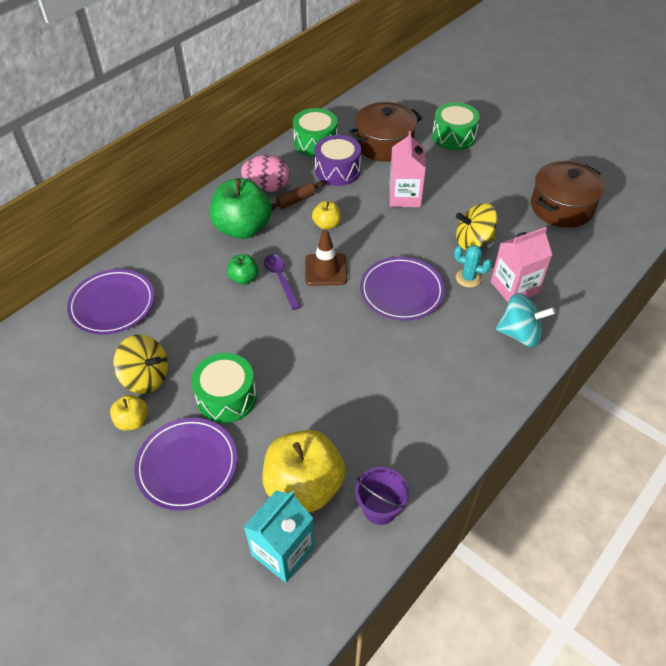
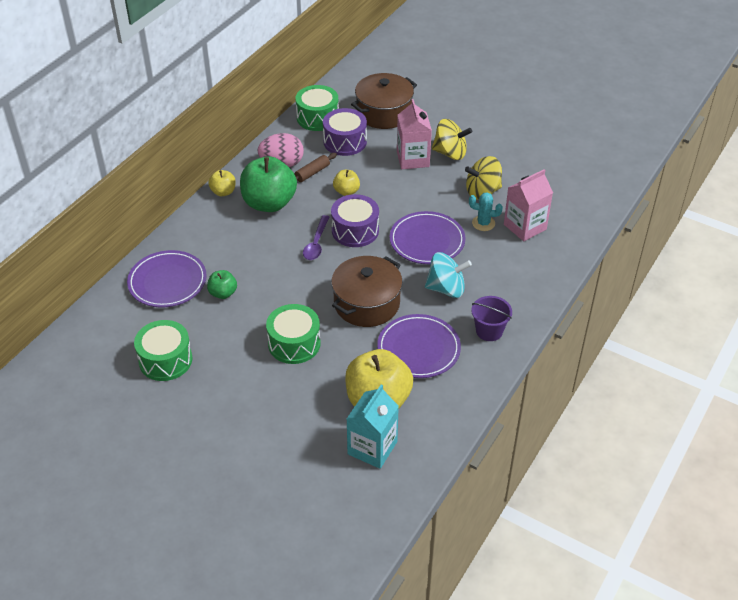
camera: 10 degrees left, 5 degrees down
(133, 421) = (217, 372): yellow apple -> yellow apple (223, 192)
(146, 377) = (218, 337): yellow spinning top -> yellow spinning top (450, 153)
(187, 465) = (275, 398): purple plate -> purple plate (418, 349)
(244, 278) = (282, 246): green apple -> green apple (223, 293)
(281, 279) = (316, 243): purple spoon -> purple spoon turned 135 degrees counterclockwise
(326, 270) = (355, 230): brown traffic cone -> purple drum
(380, 508) = (443, 408): purple bucket -> purple bucket (489, 331)
(453, 137) = (447, 99): green drum -> green drum (165, 360)
(520, 334) = (535, 263): turquoise spinning top -> turquoise spinning top (446, 289)
(561, 207) = (556, 153): brown pot -> brown pot (367, 303)

